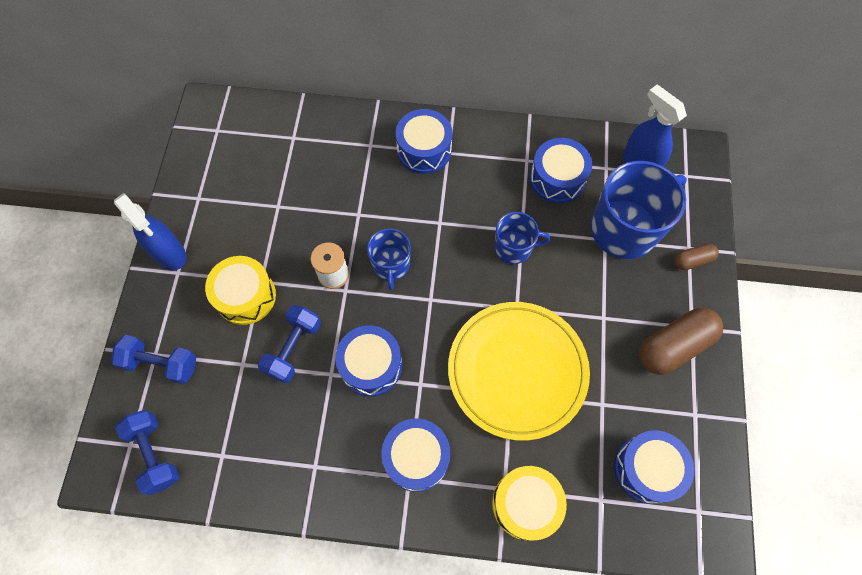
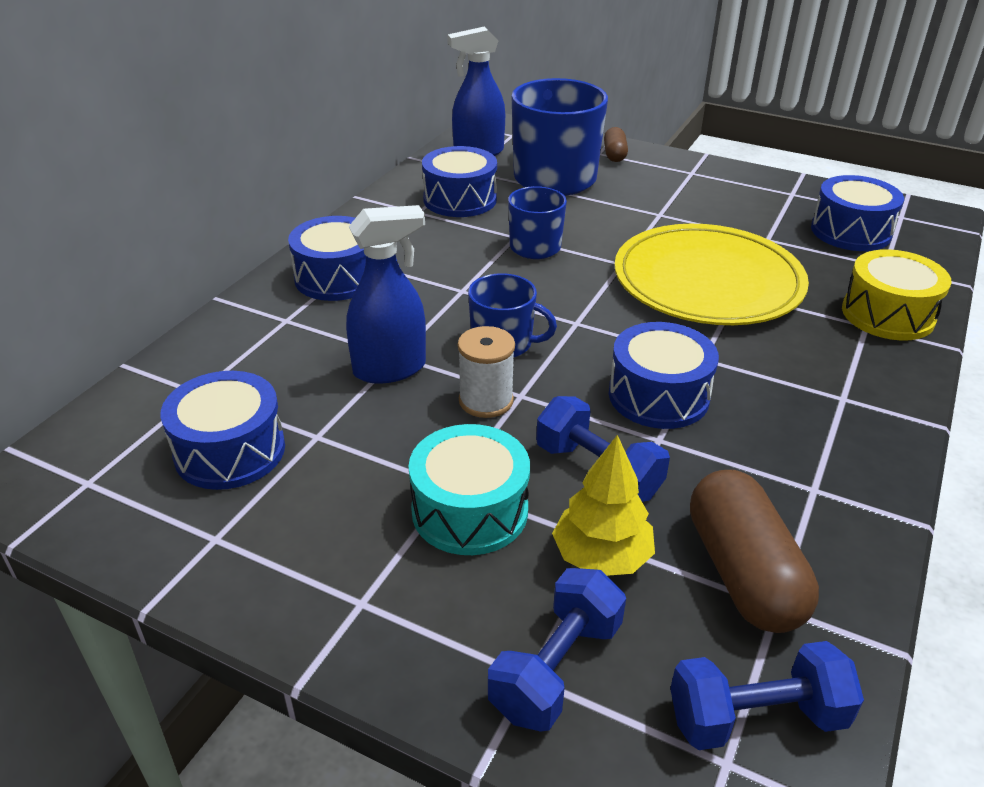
camera: 70 degrees left, 30 degrees down
(170, 254) = (310, 607): blue spray bottle -> blue spray bottle (390, 369)
(232, 366) = (602, 556): none -> yellow tree
(246, 296) = (470, 510): yellow drum -> turquoise drum
(416, 457) = (813, 384): blue drum -> blue drum (230, 451)
(674, 346) = (710, 185): brown capsule -> brown capsule (743, 572)

